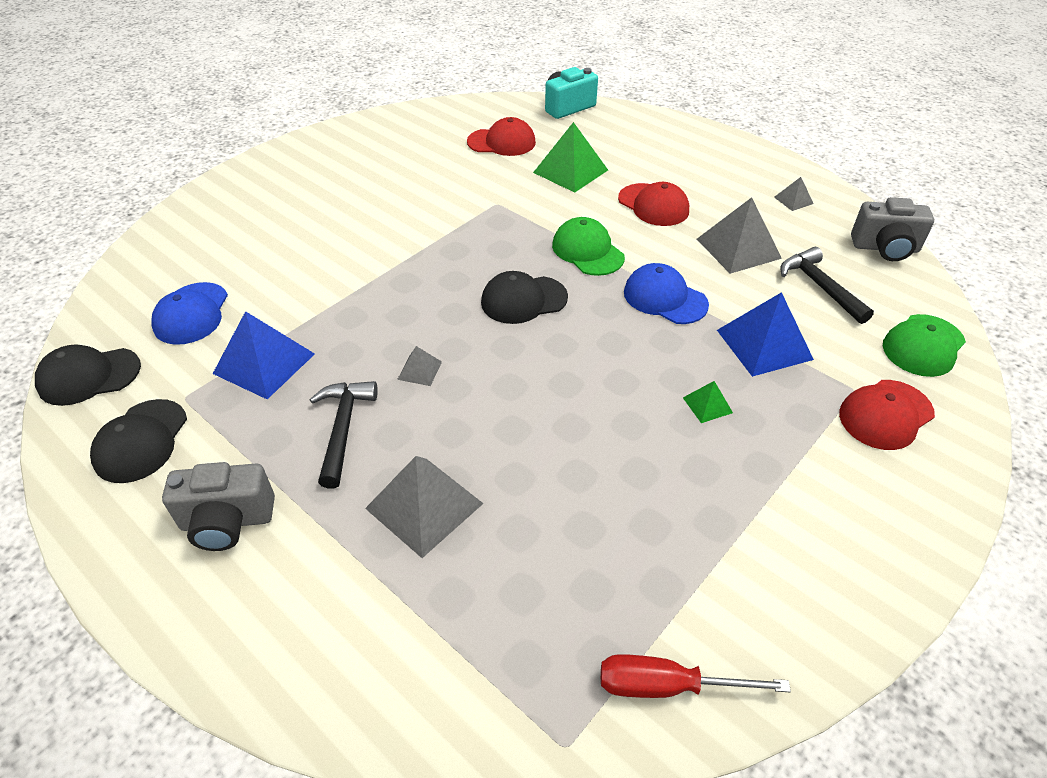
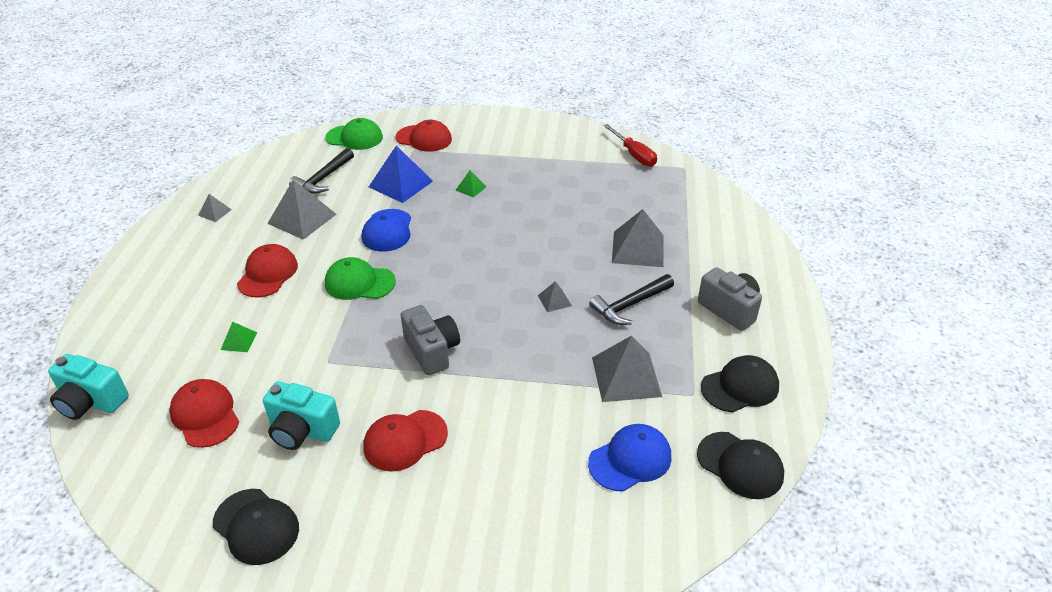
camera: 125 degrees left, 5 degrees down
(264, 363) = (626, 376): blue pyramid -> grey pyramid
(368, 212) = (405, 440): none -> red cap
(437, 174) = (302, 430): none -> turquoise camera
(523, 300) = (444, 288): black cap -> black cap (256, 526)
(570, 171) = (239, 341): green pyramid -> green pyramid, size x0.49
(587, 251) = (359, 283): green cap -> green cap turned 75 degrees clockwise
(885, 248) = (257, 165): grey camera -> grey camera (432, 351)

